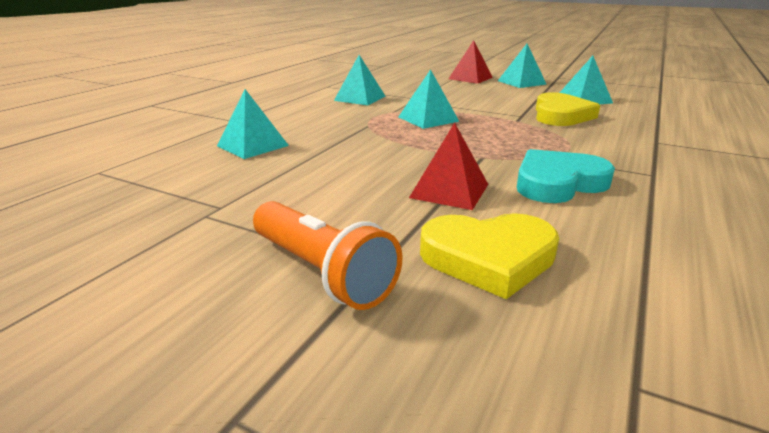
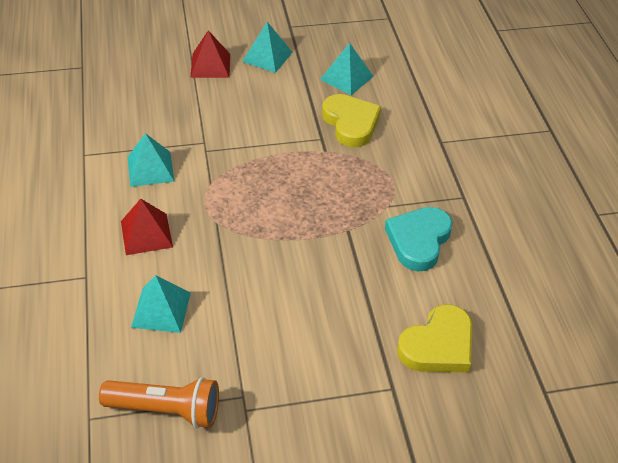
camera: 40 degrees left, 20 degrees up
(322, 272) = (371, 410): orange flashlight -> orange flashlight (166, 409)
(428, 119) = (254, 184): turquoise pyramid -> none
(449, 190) = (364, 289): red pyramid -> red pyramid (146, 234)

